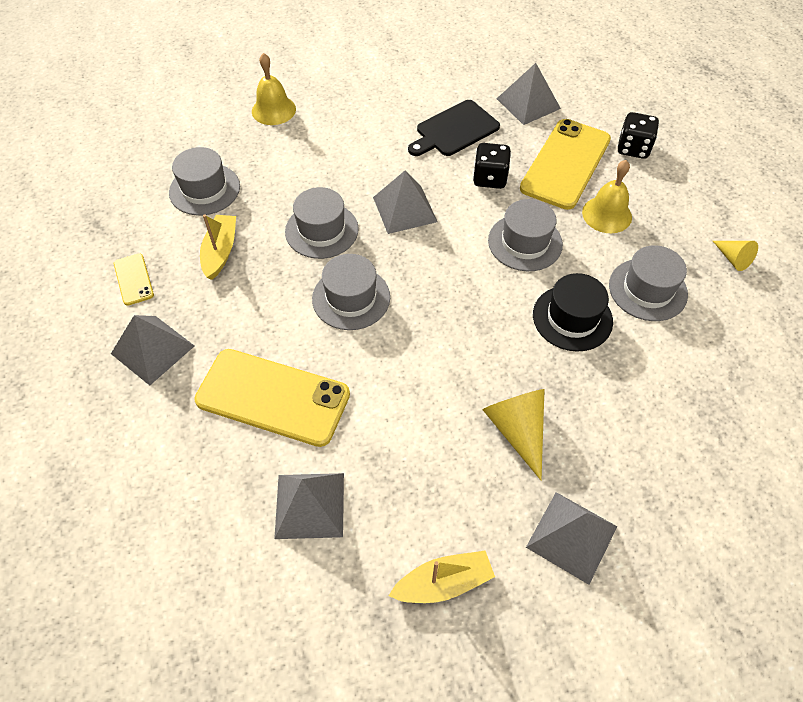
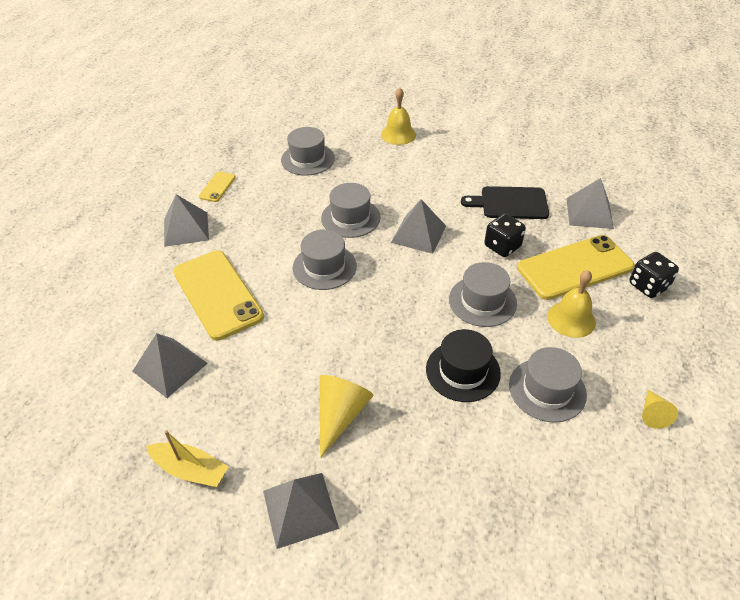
camera: 40 degrees right, 10 degrees down
(220, 251) = (278, 197): yellow boat -> none

